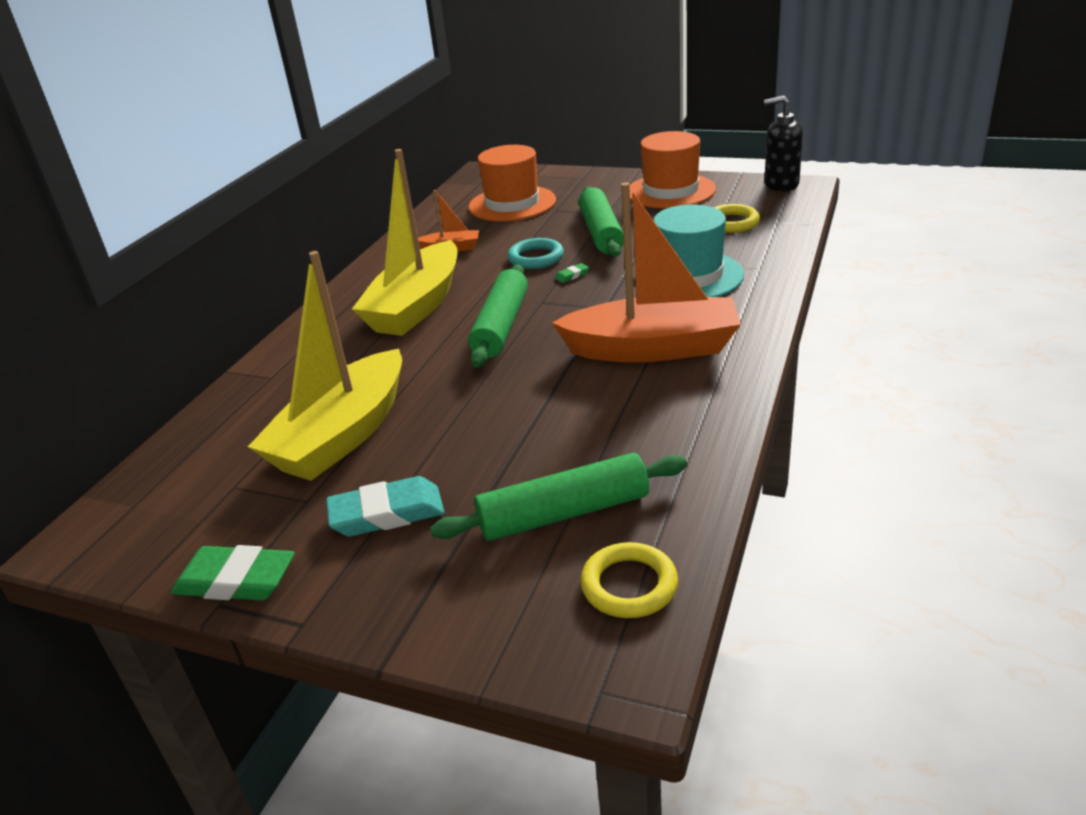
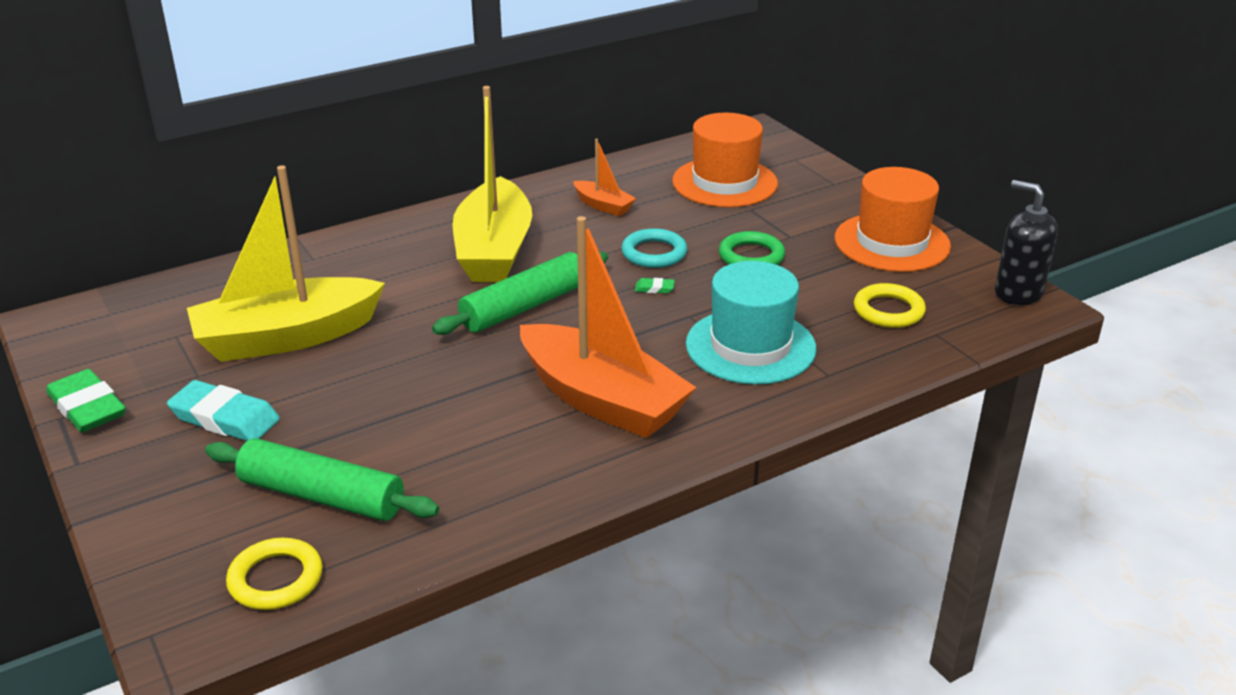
camera: 35 degrees right, 0 degrees up
(416, 306) = (494, 250): yellow boat -> yellow boat turned 60 degrees counterclockwise
(601, 232) = (751, 256): green rolling pin -> green ring

